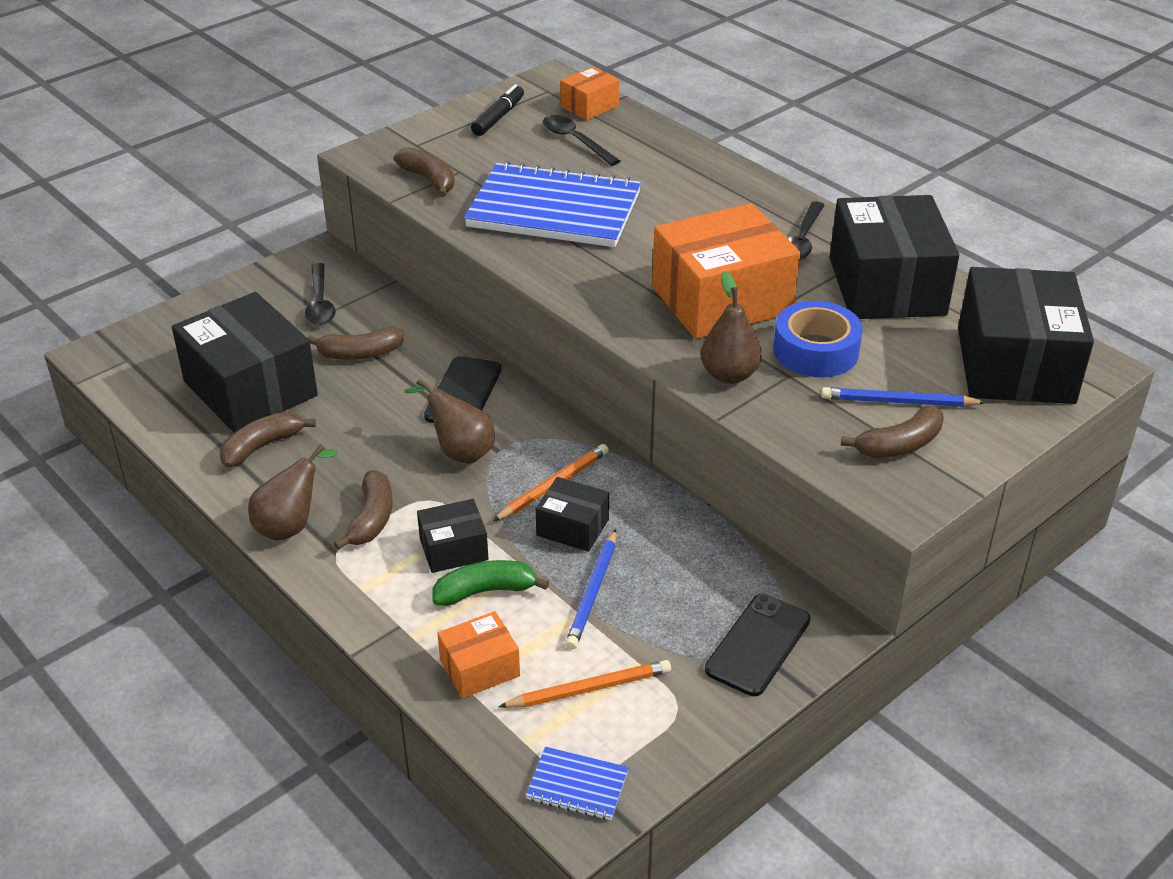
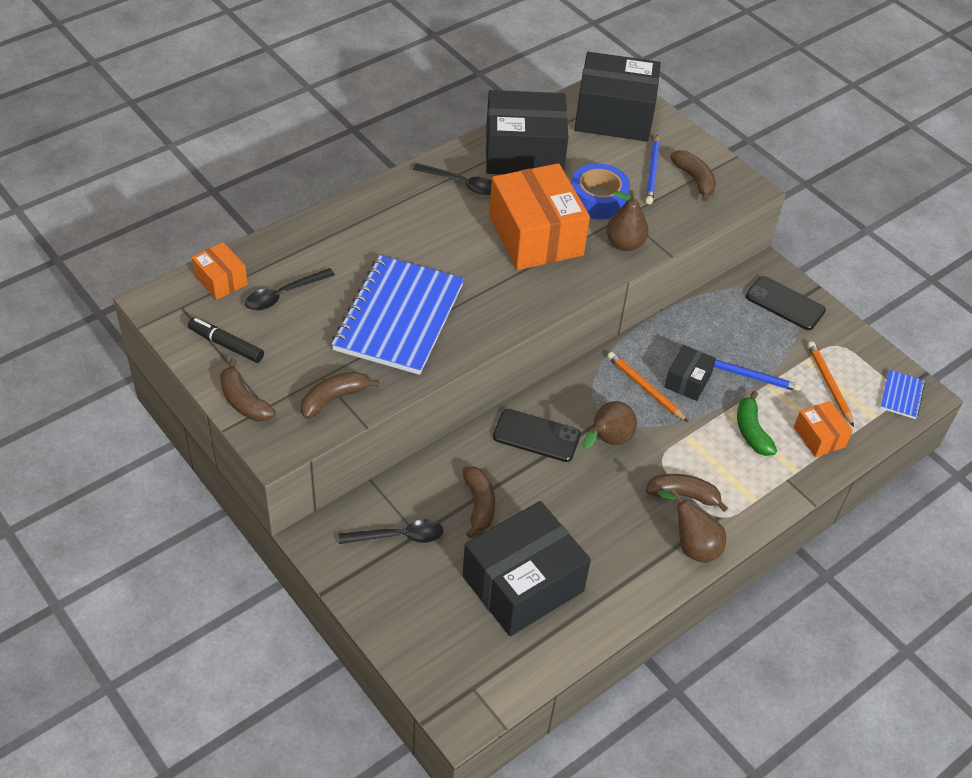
camera: 90 degrees left, 10 degrees up
(262, 446) = (600, 570): brown banana -> brown banana (244, 401)
(453, 549) = (712, 447): black box -> none

